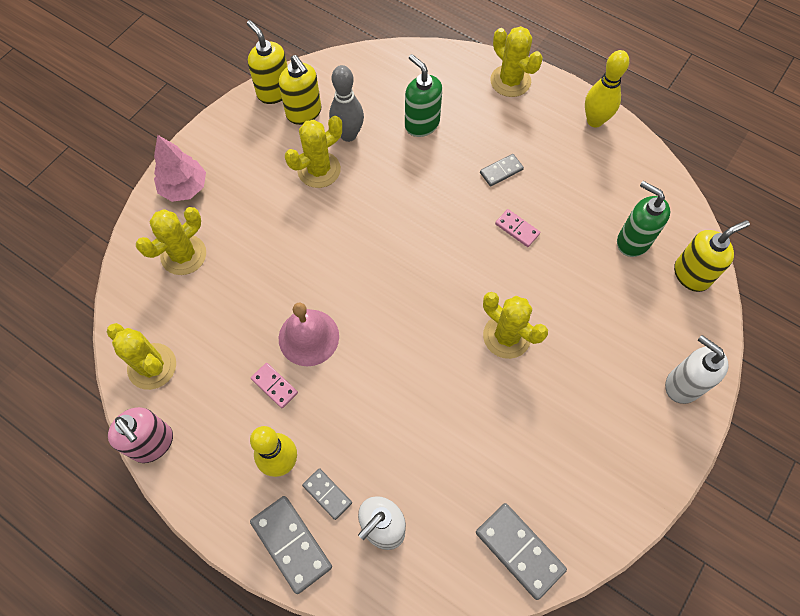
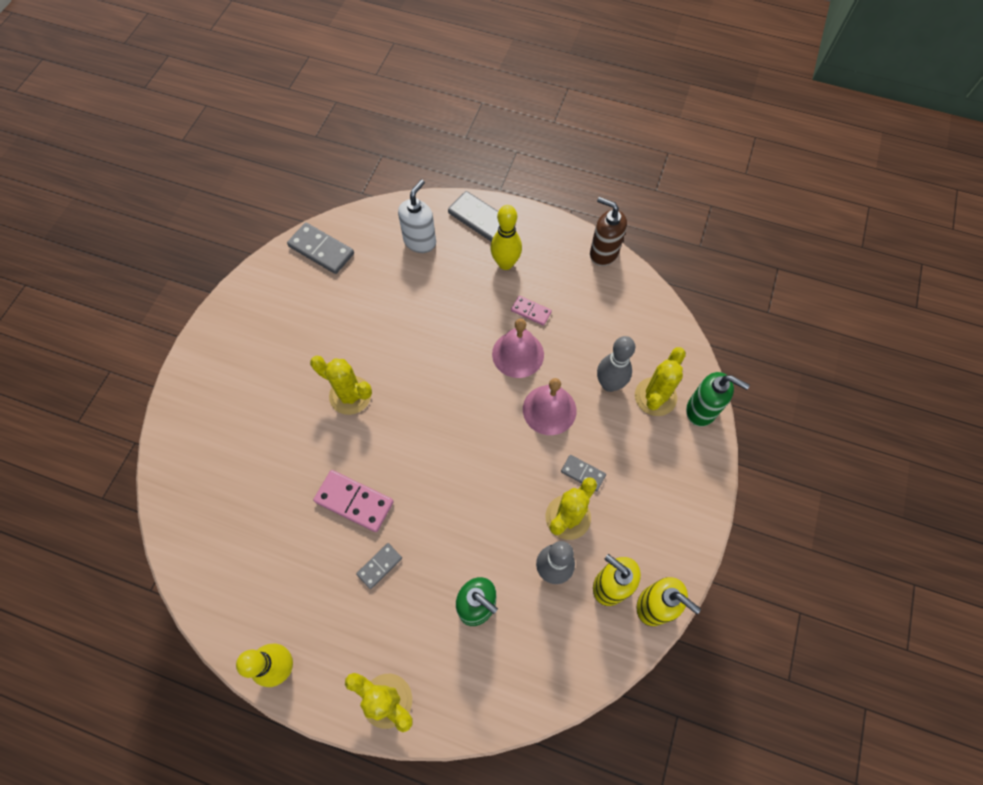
camera: 165 degrees right, 0 degrees up
(152, 366) = (632, 302): yellow cactus -> none
(153, 443) = (603, 253): pink soap dispenser -> brown soap dispenser
(184, 188) = (689, 462): pink tree -> none
(224, 279) = (609, 384): none -> grey bowling pin
(297, 268) = (549, 409): none -> pink bell
(327, 494) = (465, 252): grey domino -> grey domino (583, 473)
(517, 229) = (354, 502): pink domino -> pink domino, size x1.73
(633, 241) = (238, 518): green soap dispenser -> green soap dispenser (701, 410)
(682, 384) = (196, 391): white soap dispenser -> none
(691, 274) = (181, 496): yellow soap dispenser -> none

